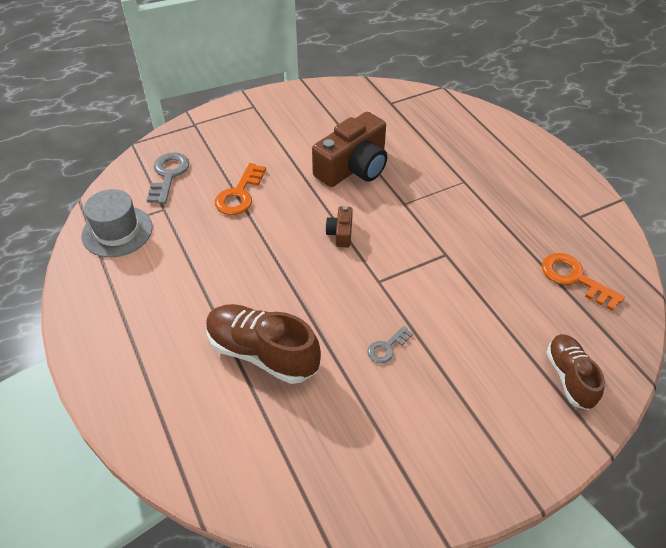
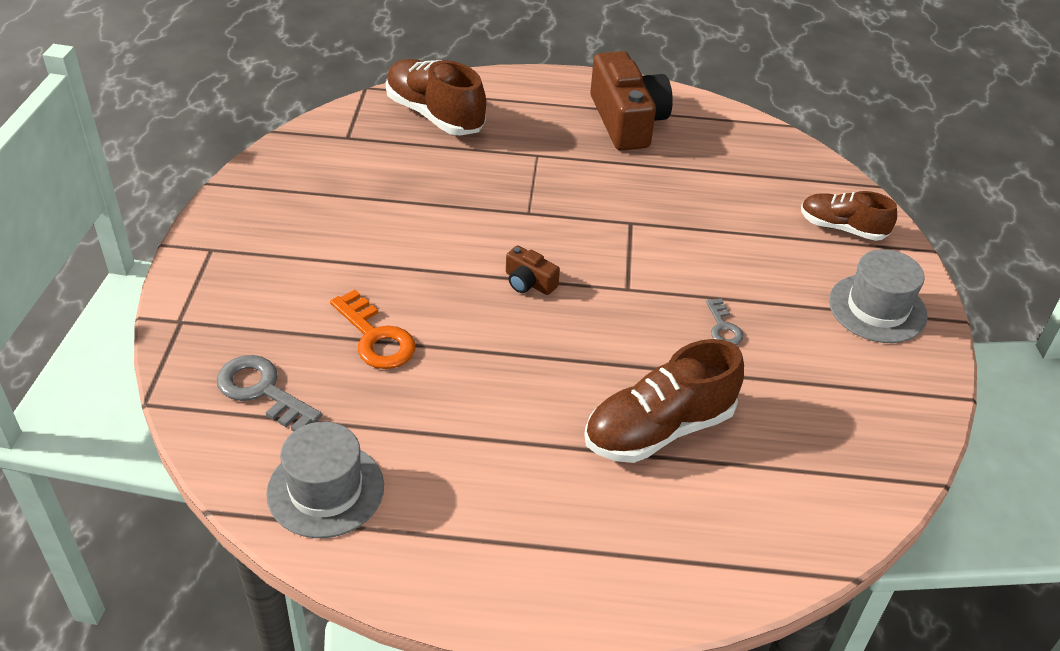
camera: 60 degrees left, 5 degrees down
(353, 167) = (429, 220): brown camera -> brown camera (627, 121)
(450, 123) = (435, 115): none -> brown shoe
(495, 437) = (877, 308): none -> grey hat
(574, 278) = (732, 160): orange key -> none

